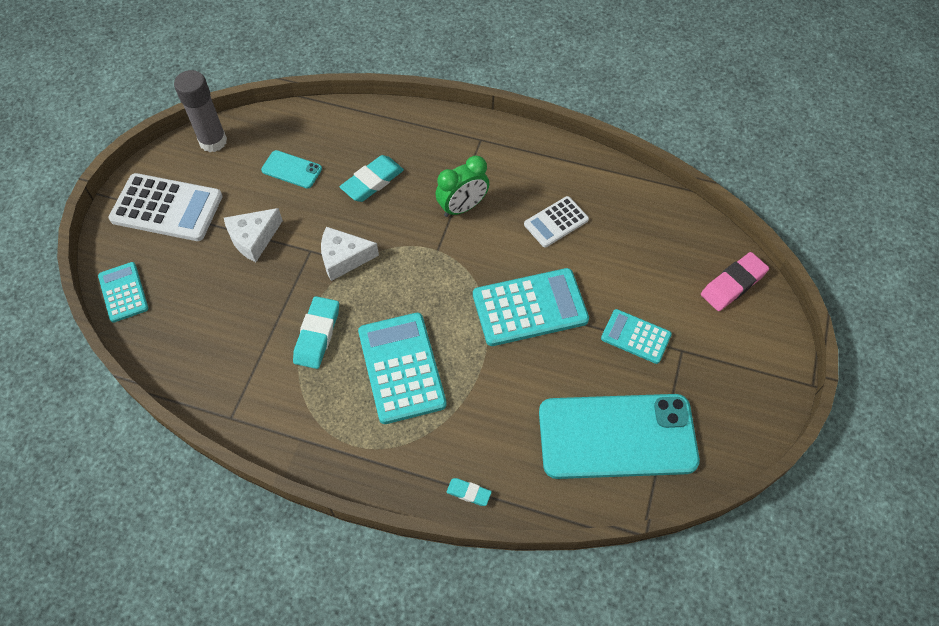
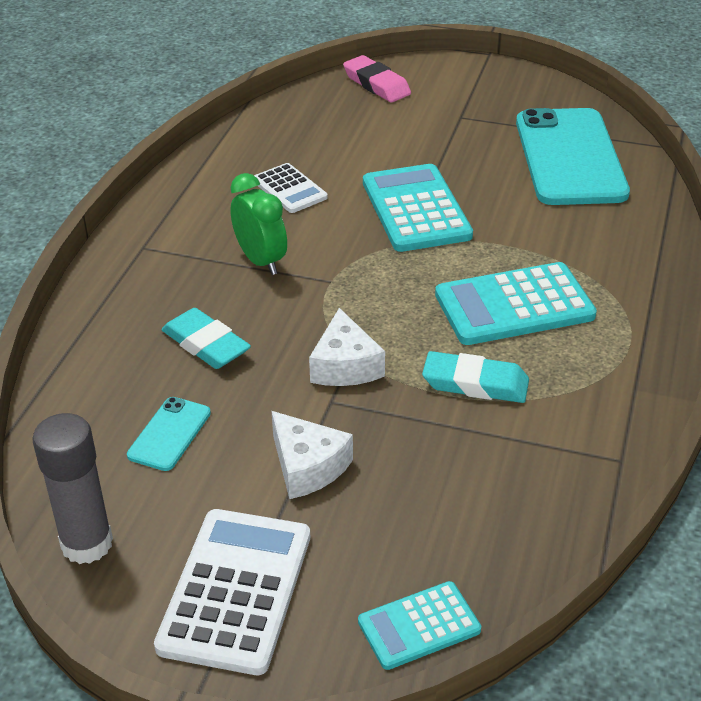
camera: 90 degrees left, 20 degrees down
(468, 493) = (663, 251): turquoise eraser -> none
(636, 336) = (447, 142): turquoise calculator -> none

